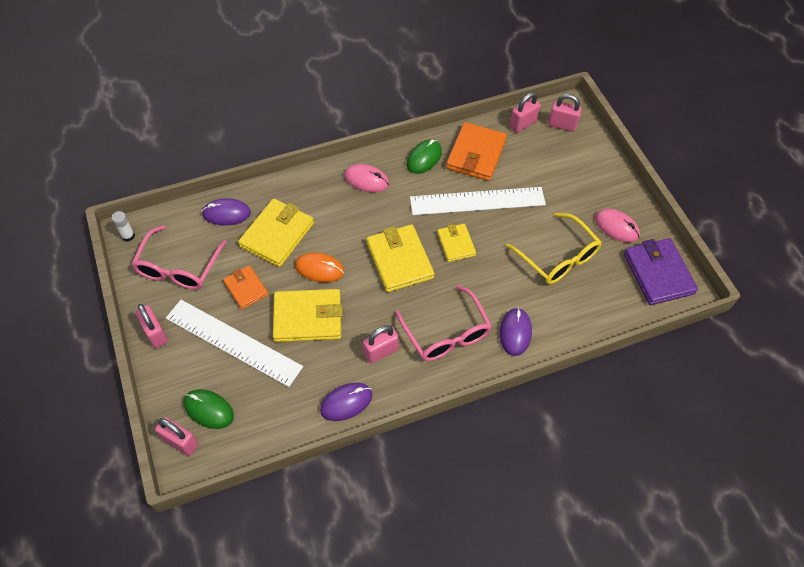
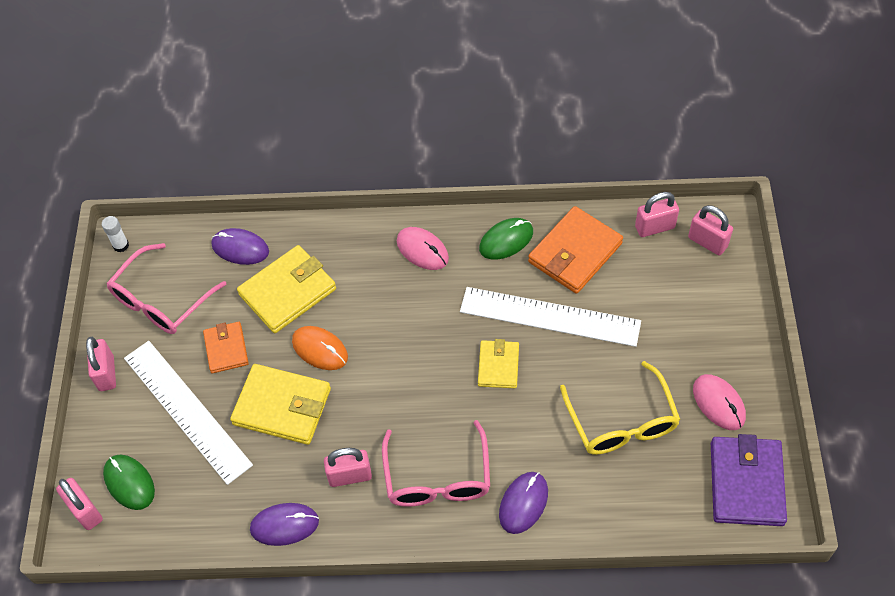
camera: 25 degrees right, 0 degrees up
(400, 260) = (420, 367): yellow wallet -> none

